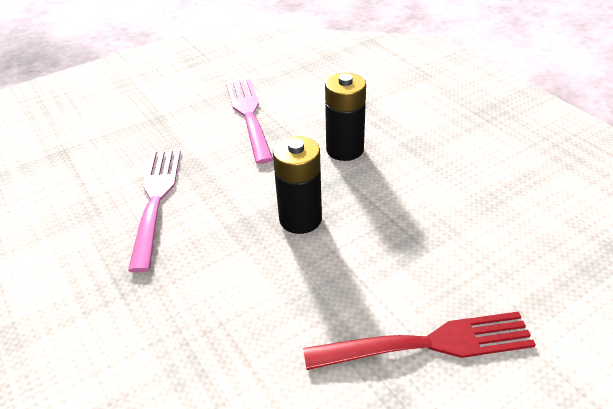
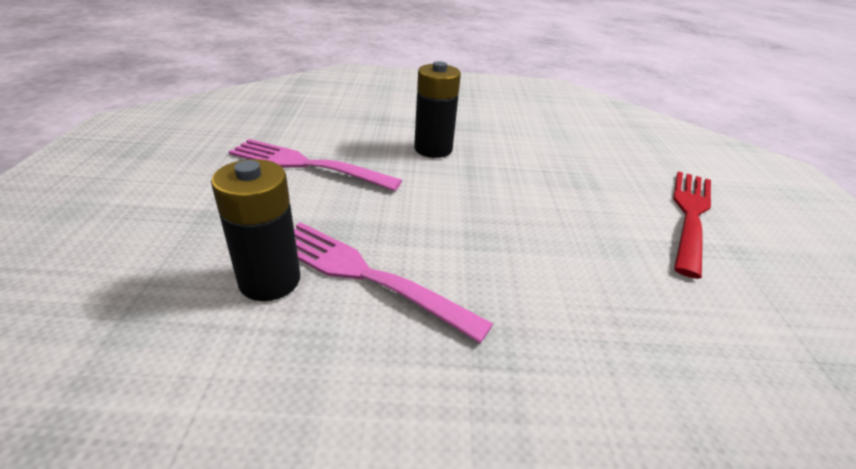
camera: 60 degrees left, 5 degrees down
(300, 219) = (501, 205): black battery -> black battery (270, 280)

